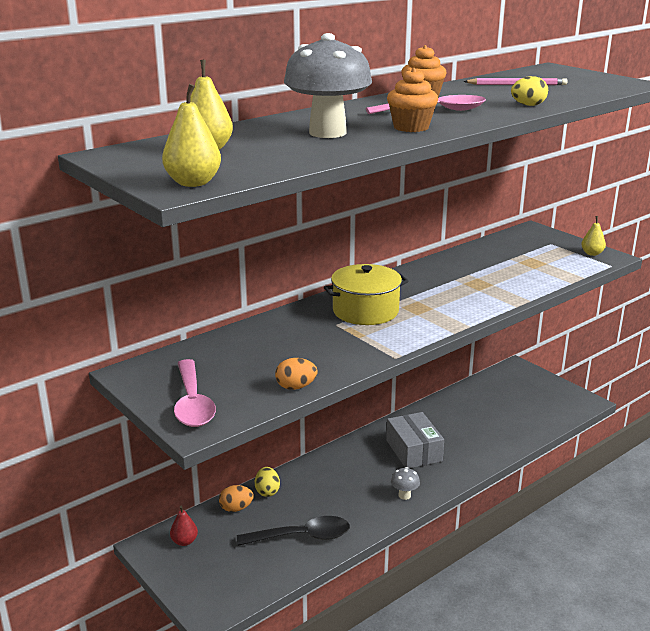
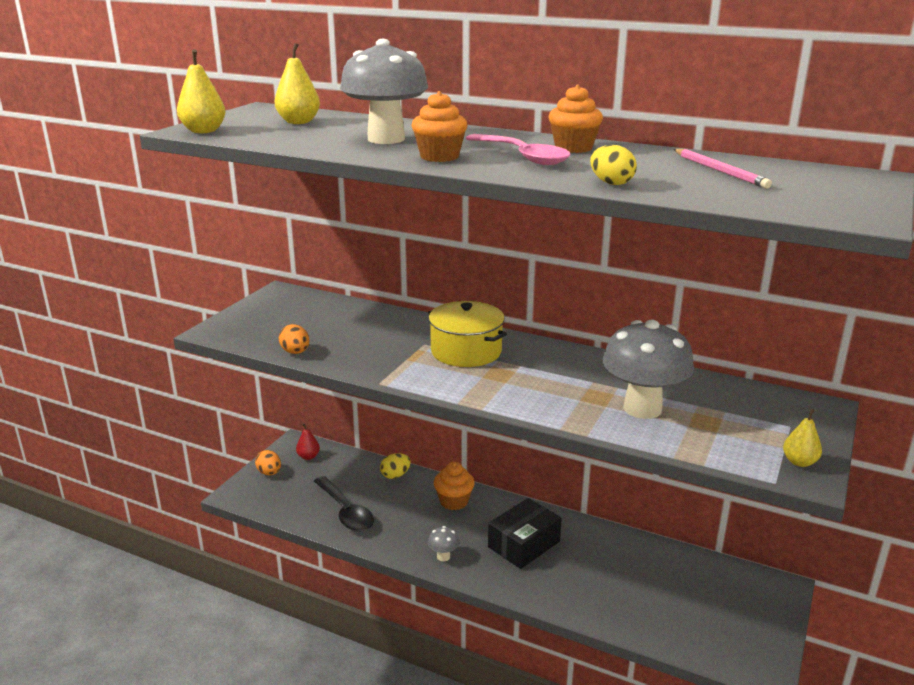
camera: 65 degrees right, 0 degrees up
(193, 403) = (248, 322): pink spoon -> none
(236, 508) = (362, 467): orange egg -> orange egg (269, 473)
(333, 469) = (454, 501): none -> orange cupcake
(413, 450) = (524, 544): grey box -> black box
(504, 275) = (642, 408): none -> grey mushroom

